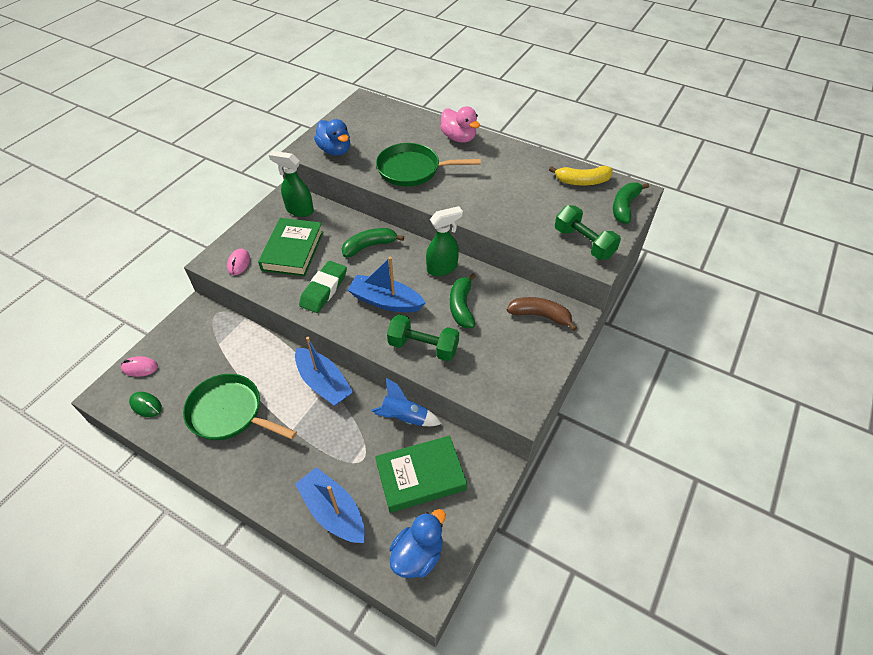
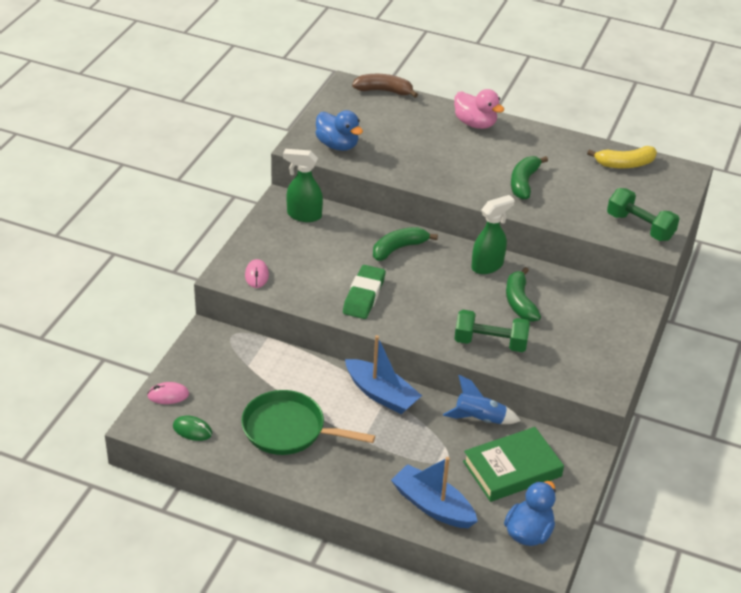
camera: 10 degrees left, 10 degrees down
(293, 250) = (313, 258): green book -> none
(386, 301) = (436, 303): blue boat -> none
(412, 170) = (434, 162): green pan -> none
(540, 315) = (604, 305): brown banana -> brown banana (384, 91)
(624, 207) = (675, 188): green banana -> green banana (523, 183)

